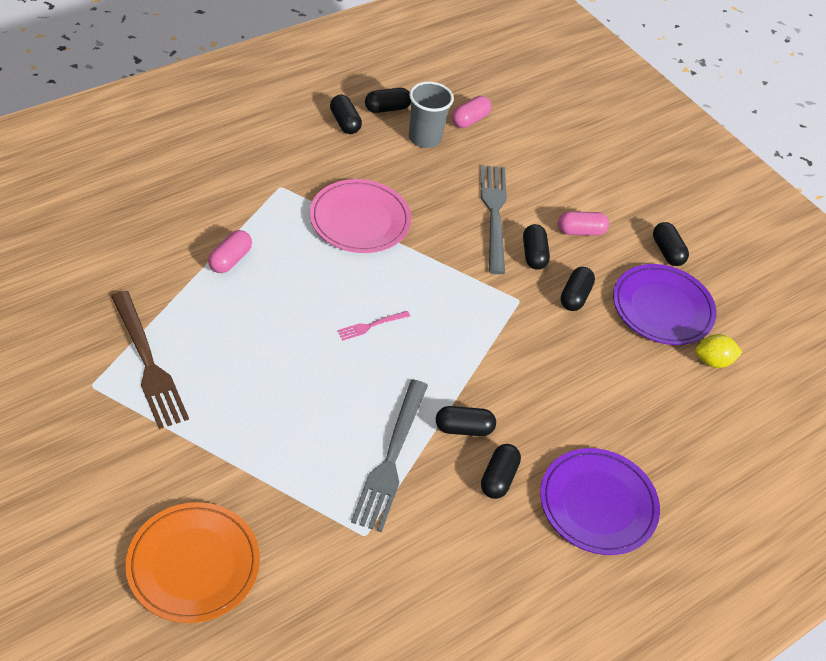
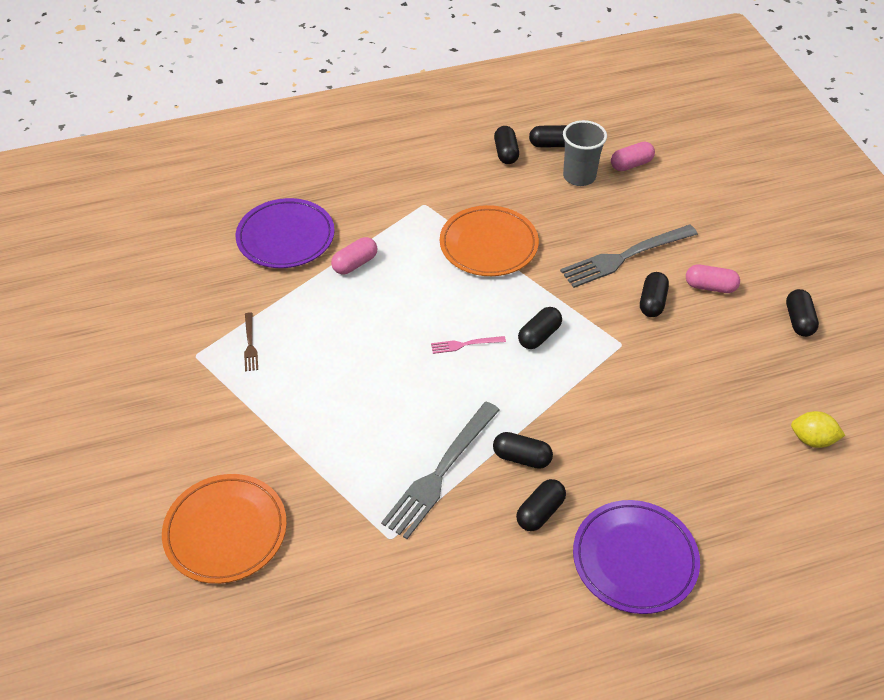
camera: 25 degrees right, 0 degrees up
(148, 363) = (250, 344): brown fork -> brown fork, size x0.46
(360, 220) = (488, 245): pink plate -> orange plate
(494, 213) = (625, 257): grey fork -> grey fork turned 135 degrees counterclockwise
(575, 296) = (682, 350): black capsule -> black capsule (539, 336)
(662, 308) = (773, 376): purple plate -> purple plate (286, 237)

